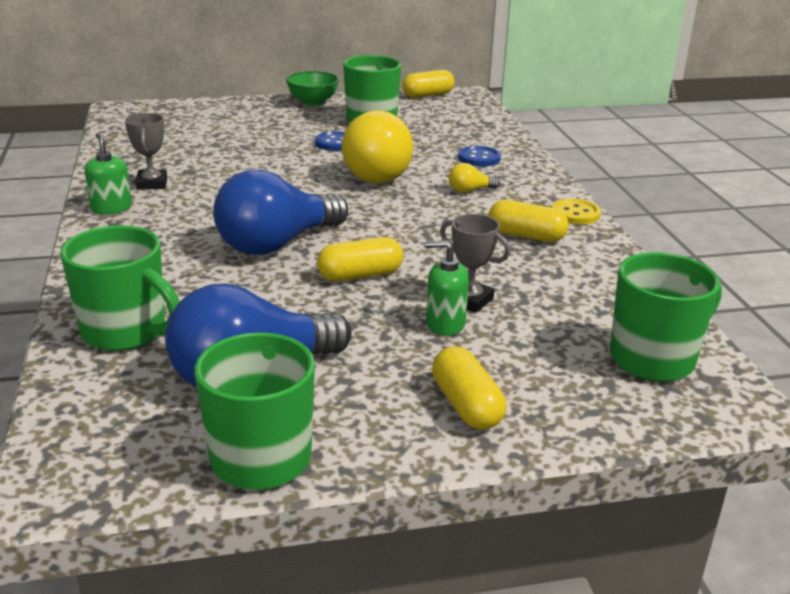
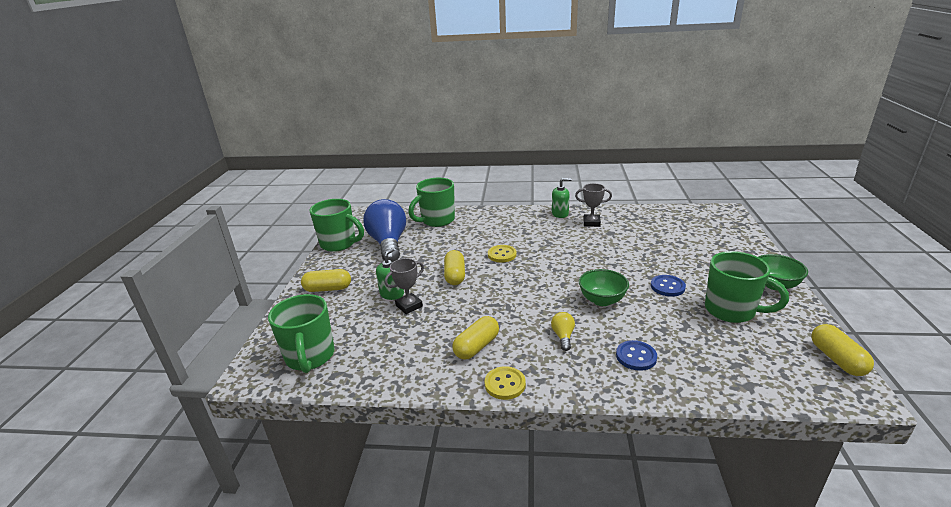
camera: 110 degrees right, 0 degrees up
(277, 244) = (502, 255): blue light bulb -> yellow button
(382, 173) = (602, 300): yellow light bulb -> green bowl

